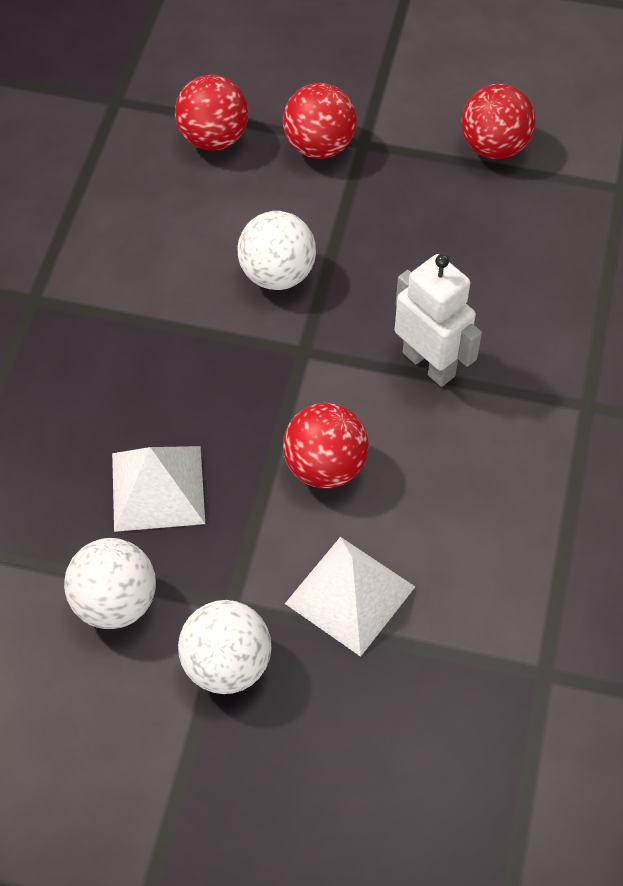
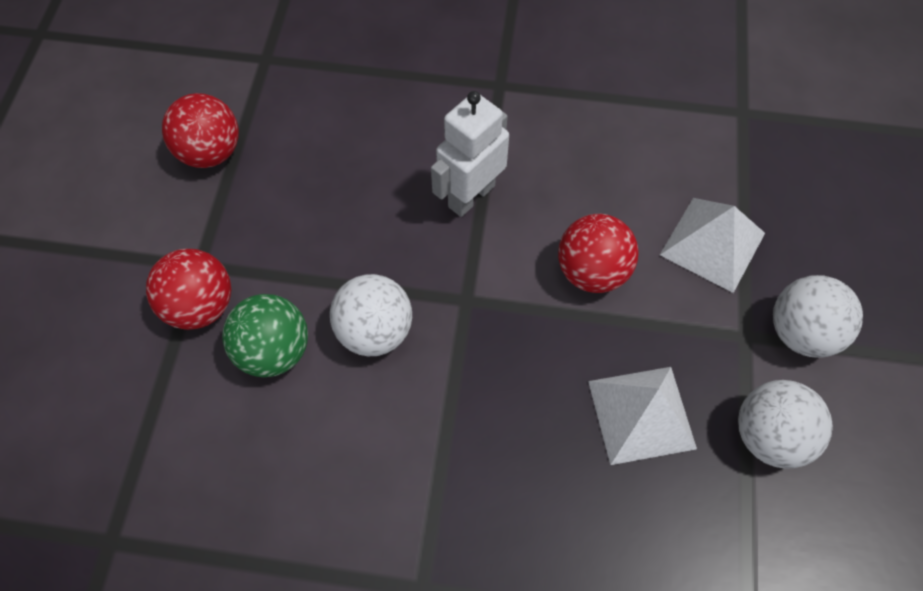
camera: 95 degrees left, 5 degrees up
(213, 138) = (182, 416): red ball -> none
(267, 199) = (274, 351): none -> green ball

